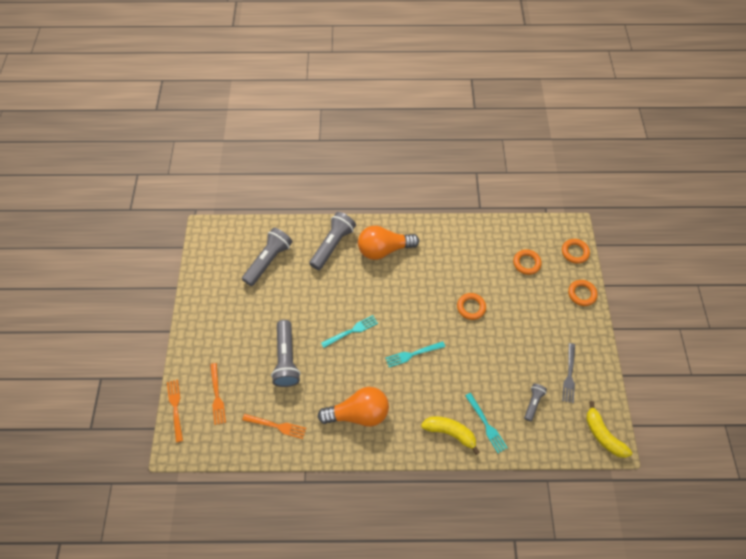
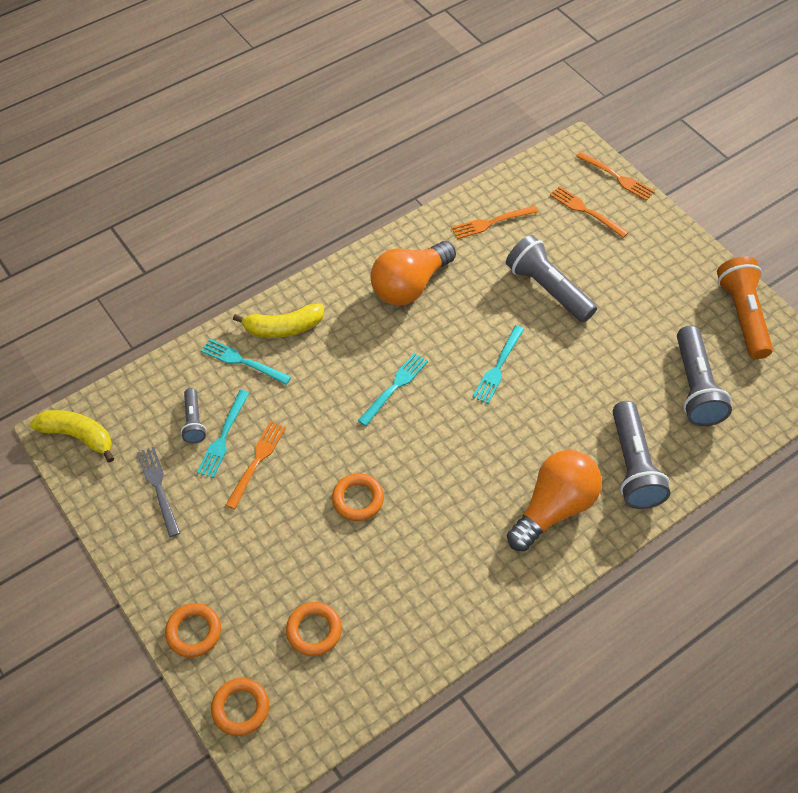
camera: 145 degrees right, 5 degrees down
(208, 280) = (742, 315): none -> orange flashlight
(510, 358) = (257, 461): none -> orange fork
(521, 383) = (223, 437): none -> turquoise fork

